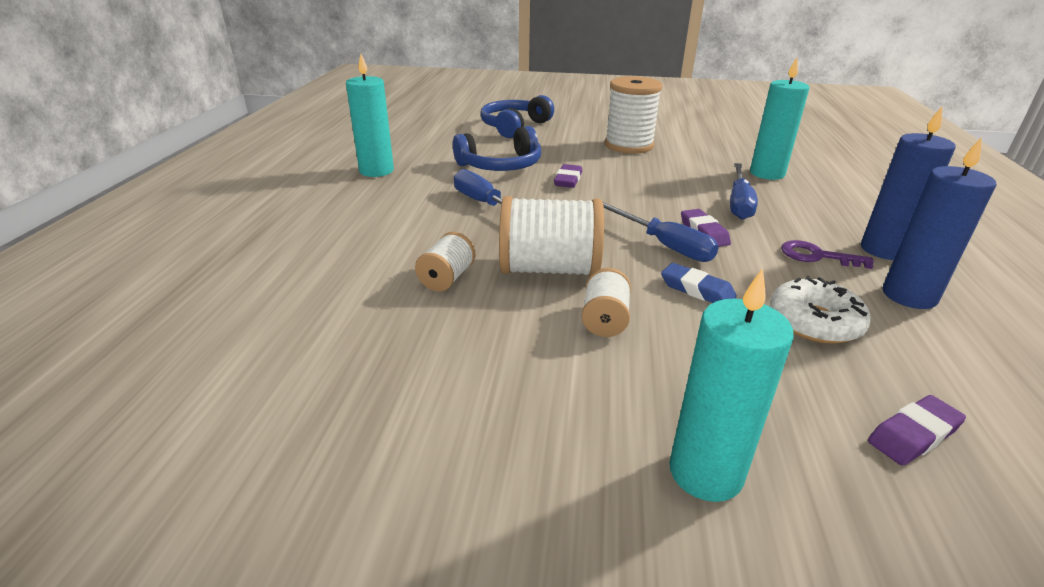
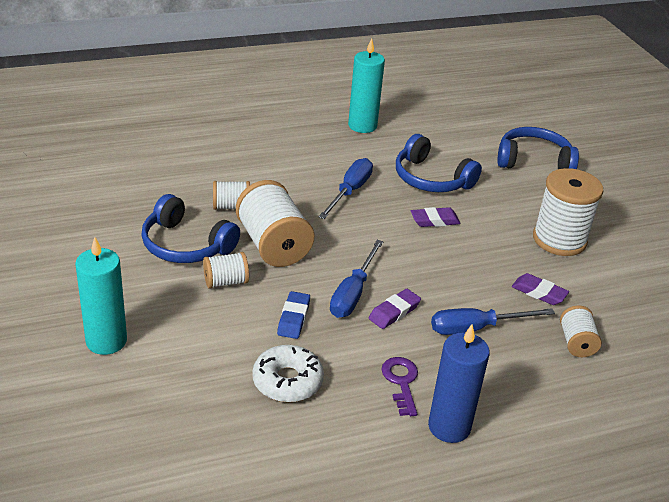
camera: 60 degrees right, 5 degrees up
(503, 333) = (185, 245): none -> blue headphones
(767, 173) = (576, 343): turquoise candle -> white spool
(909, 296) = (367, 438): blue candle -> none
(913, 435) = (179, 425): purple eraser -> purple eraser (539, 292)

